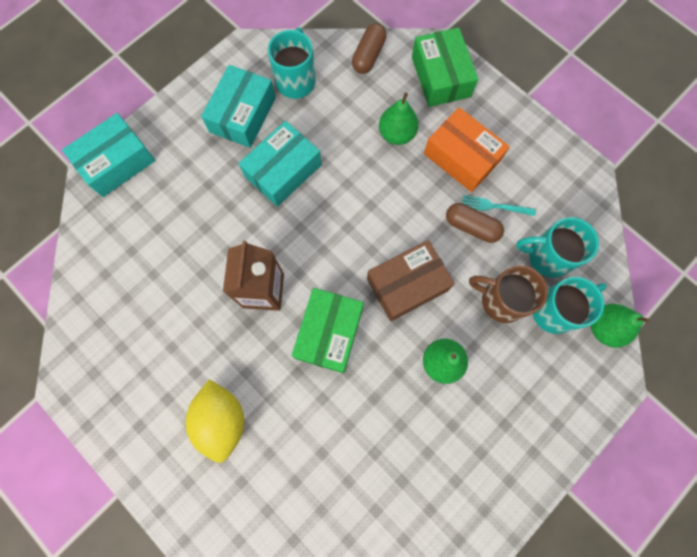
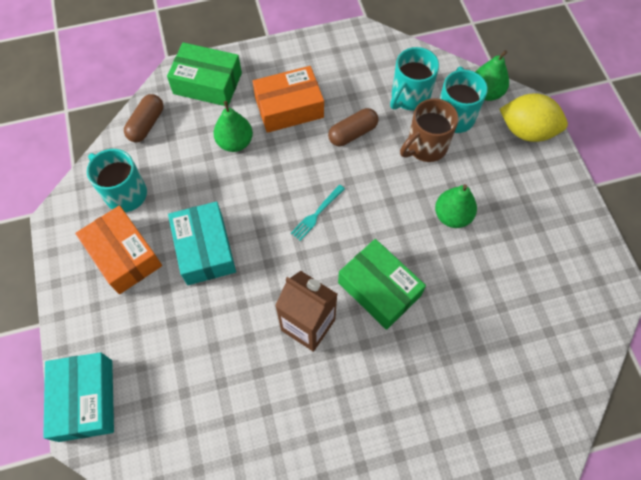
camera: 60 degrees left, 10 degrees down
(222, 420) = (408, 423): yellow lemon -> yellow lemon (526, 131)
(242, 115) = (124, 255): turquoise box -> orange box
(368, 56) = (146, 124): brown capsule -> brown capsule turned 60 degrees clockwise
(407, 284) = (373, 206): brown box -> none
(494, 206) = (346, 108): turquoise fork -> turquoise fork (316, 214)

